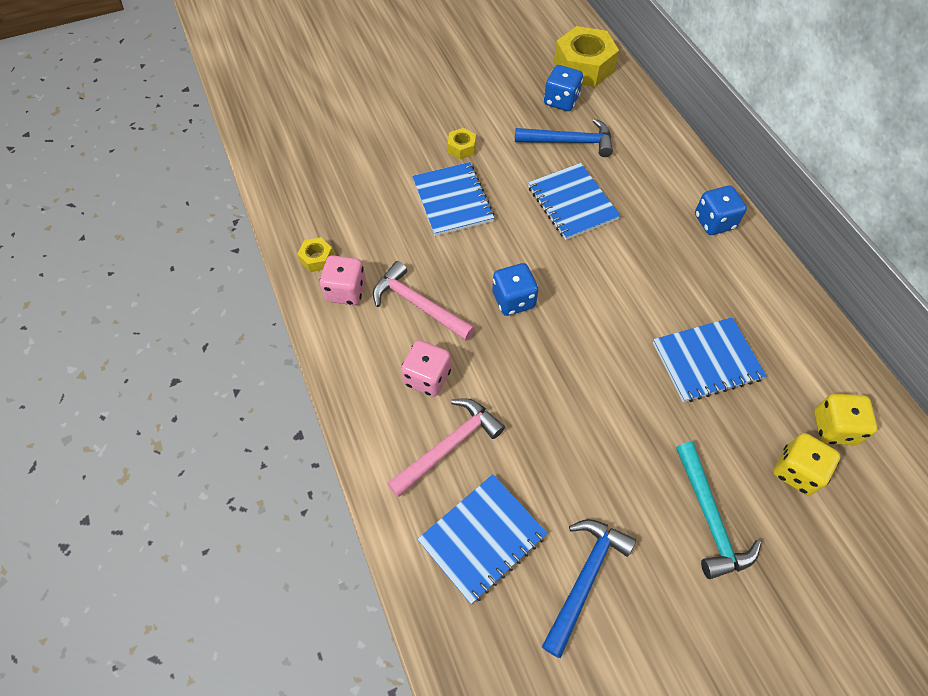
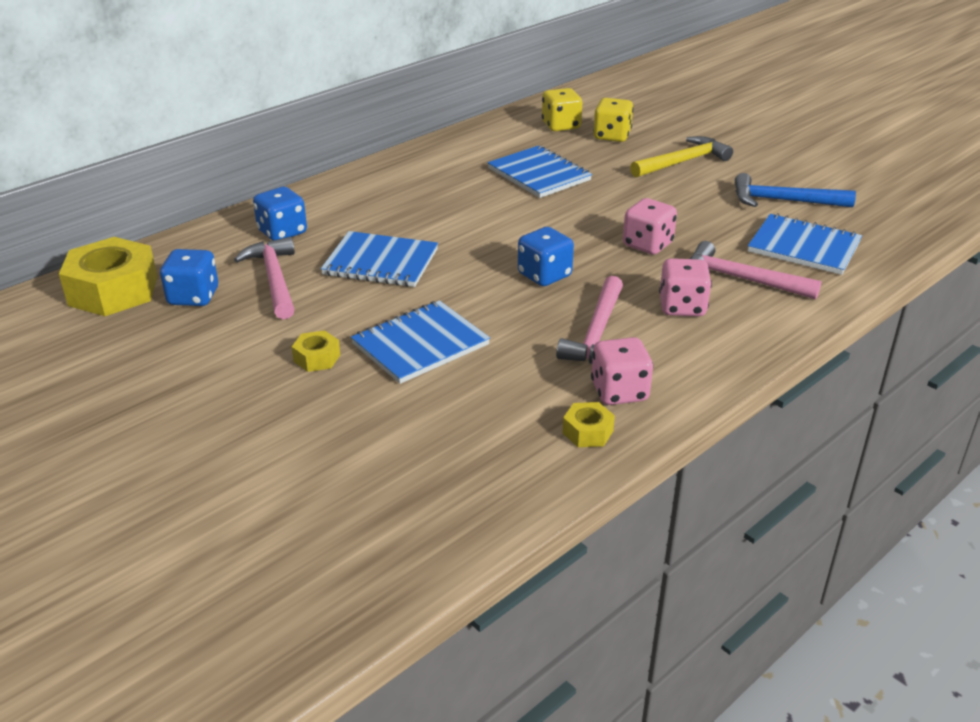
camera: 110 degrees left, 25 degrees down
(536, 397) = (647, 245): none -> pink dice
(569, 142) = (274, 279): blue hammer -> pink hammer
(572, 203) = (380, 262): blue notebook -> blue notebook turned 60 degrees clockwise
(709, 518) = (683, 162): turquoise hammer -> yellow hammer
(714, 222) = (366, 184): blue dice -> blue dice (282, 232)

